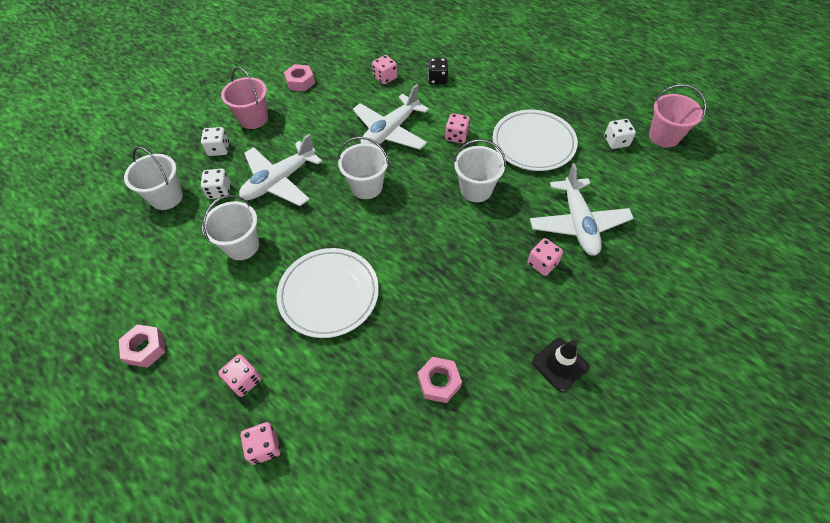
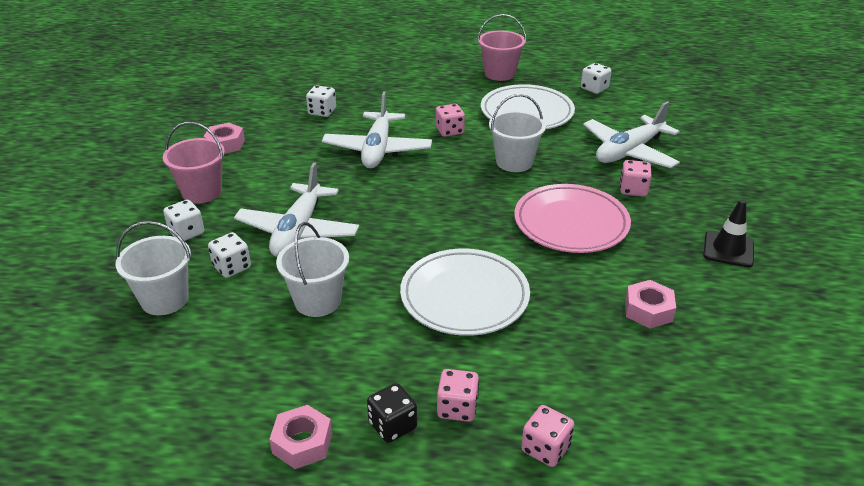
camera: 35 degrees left, 20 degrees down
(366, 187) = (403, 199): white bucket -> none
(385, 78) = (322, 112): pink dice -> white dice
(437, 79) = (379, 96): black dice -> black dice (392, 425)
(461, 270) = (571, 223): none -> pink plate
(578, 223) = (629, 152): white plane -> white plane turned 90 degrees clockwise
(664, 136) = (627, 73): pink bucket -> pink bucket (500, 74)

